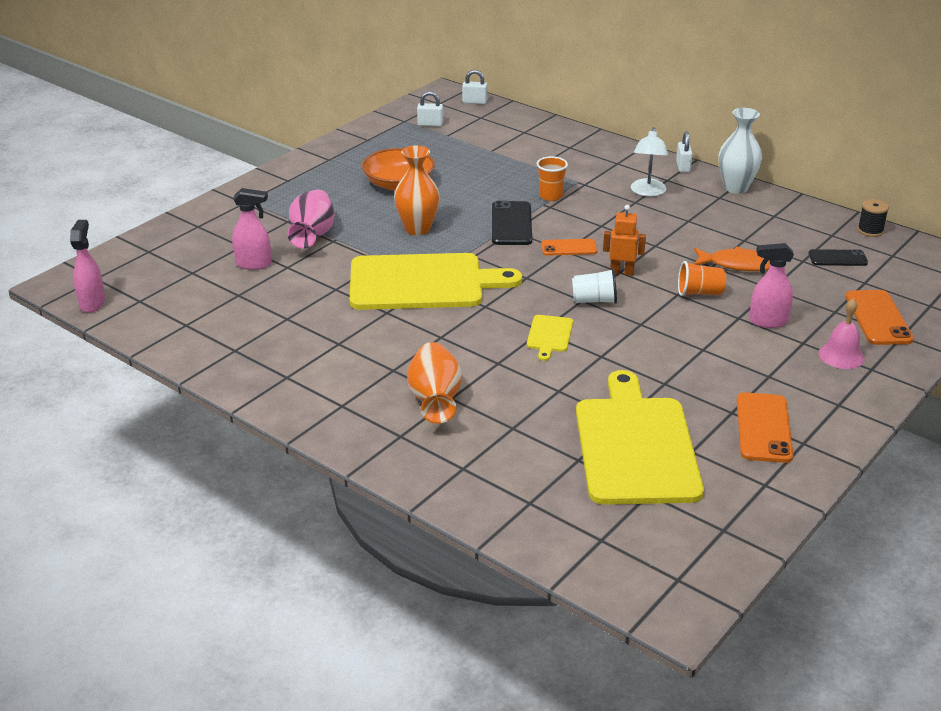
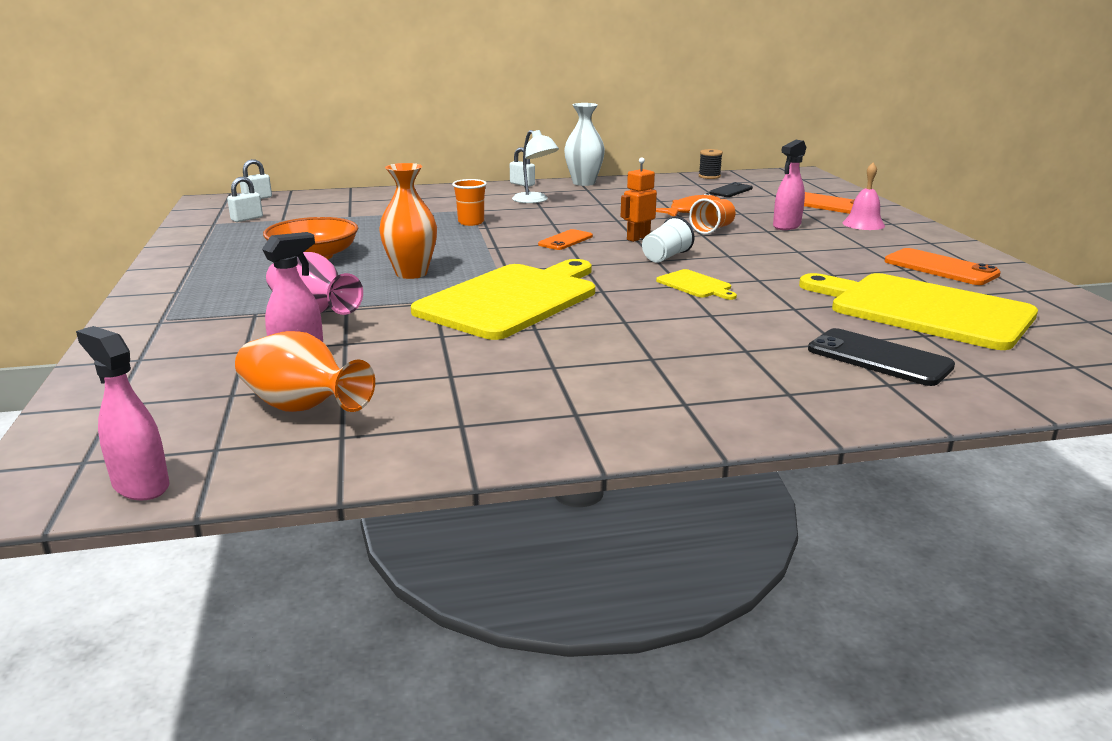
camera: 50 degrees left, 10 degrees down
(435, 400) = (740, 357): orange vase -> orange vase (302, 408)
(511, 224) = (484, 244): black phone -> black phone (879, 358)

